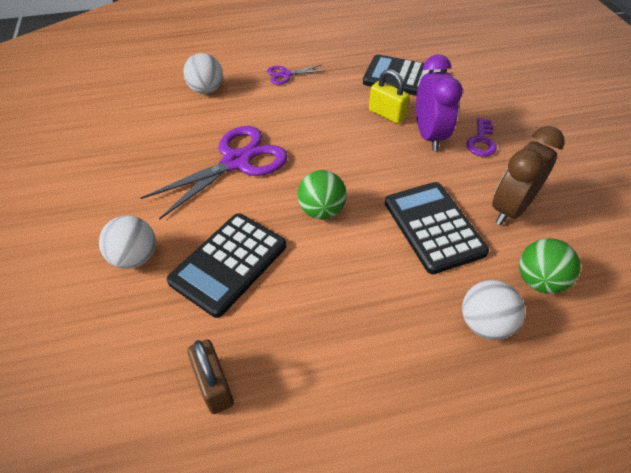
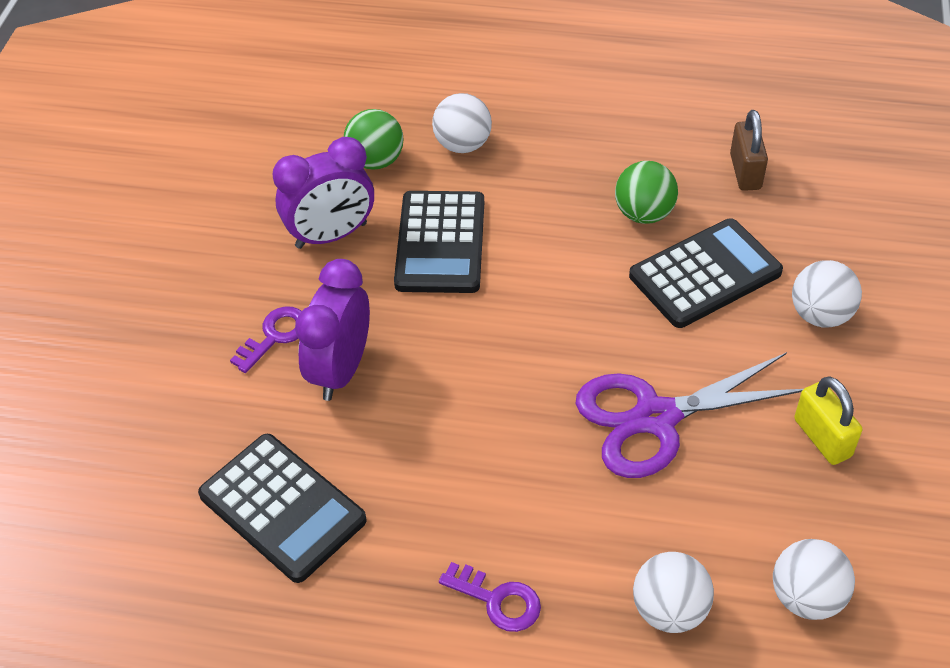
camera: 155 degrees left, 0 degrees up
(140, 109) = (806, 597): none -> white ball
(286, 75) = (497, 600): purple scissors -> purple key
(321, 211) = (565, 303): green ball -> green ball (644, 214)
(386, 114) = (374, 433): yellow padlock -> yellow padlock (822, 438)
(510, 209) = (331, 235): brown clock -> purple clock

